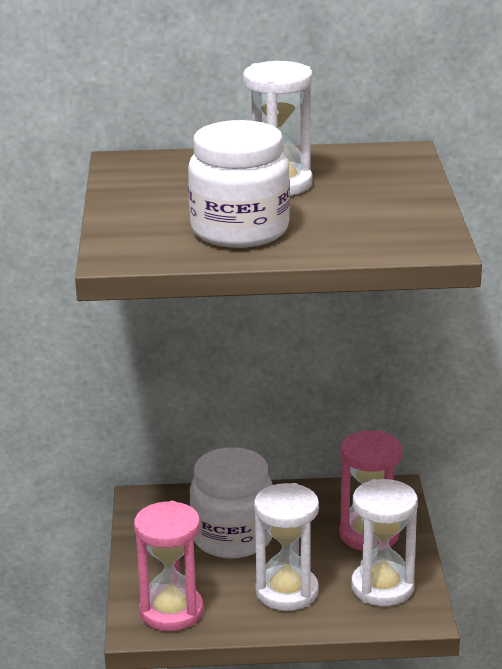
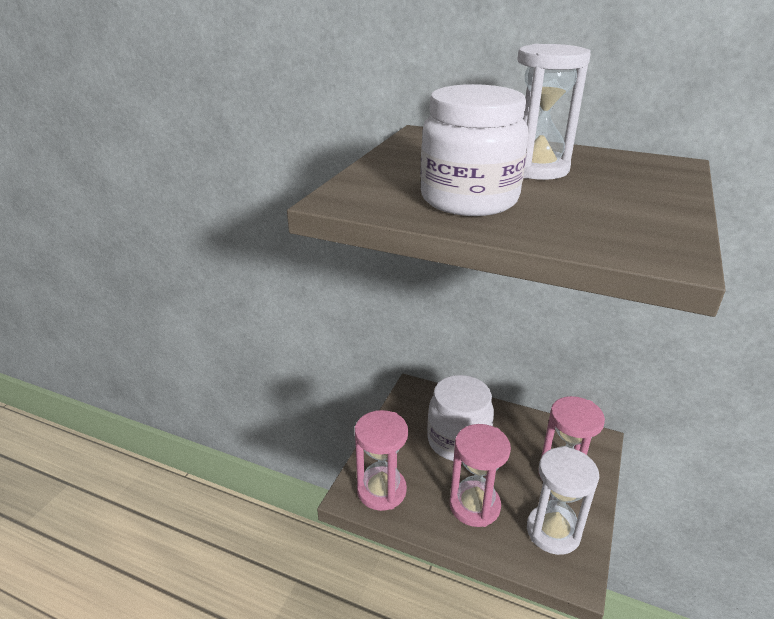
camera: 25 degrees right, 5 degrees up
(287, 592) = (474, 506): white hourglass -> pink hourglass

